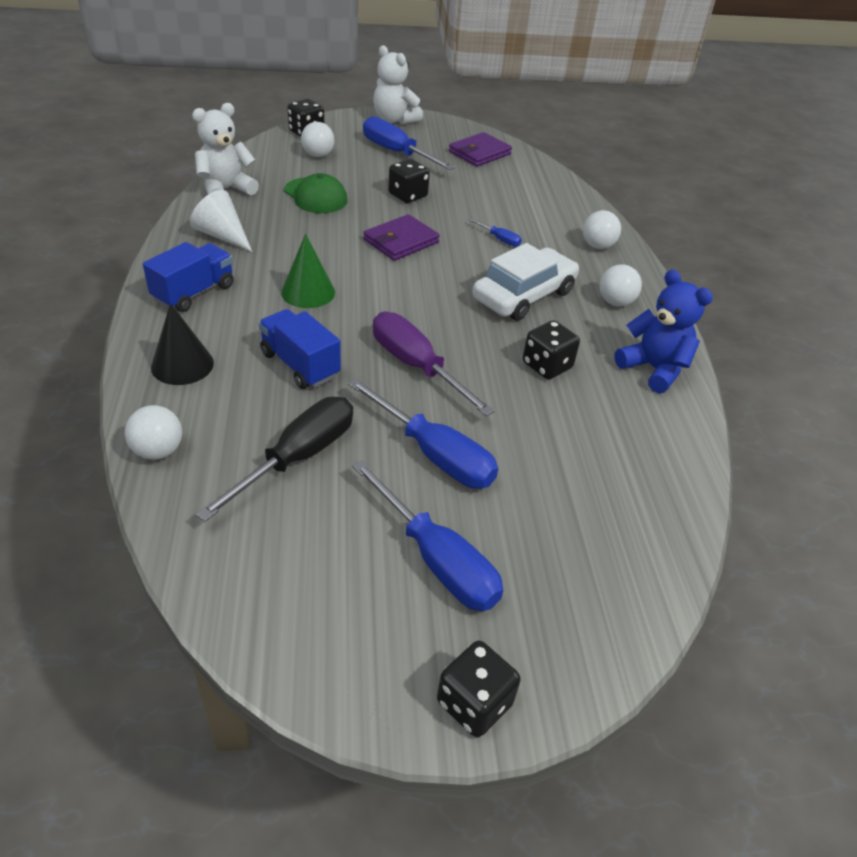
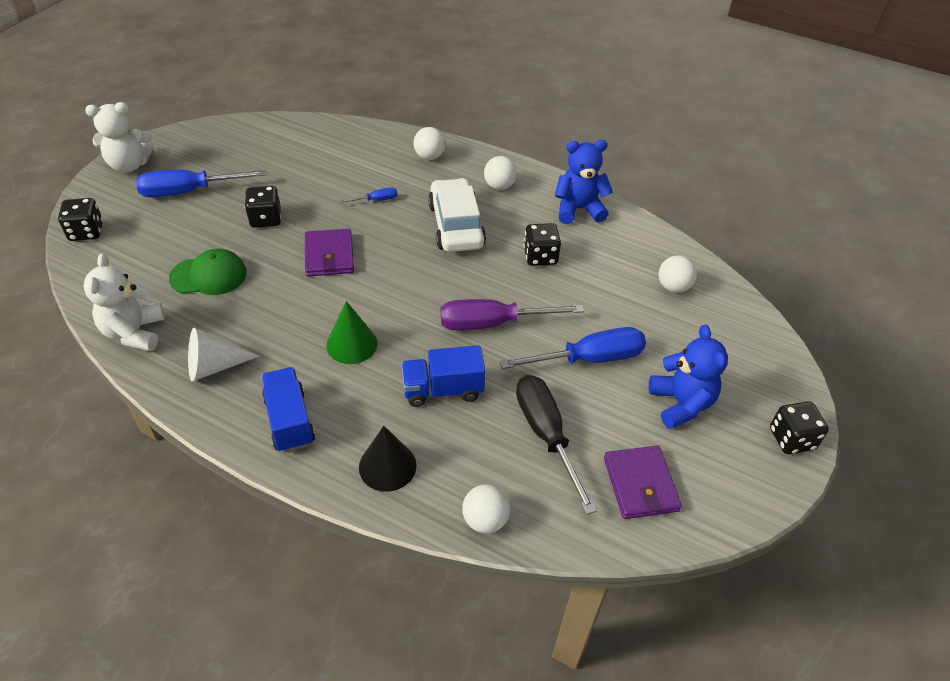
camera: 55 degrees left, 5 degrees up
(318, 155) = (138, 242): white ball -> white ball (673, 287)
(437, 559) = (681, 403): blue screwdriver -> blue teddy bear
(479, 153) = (242, 145): purple wallet -> purple wallet (640, 484)

